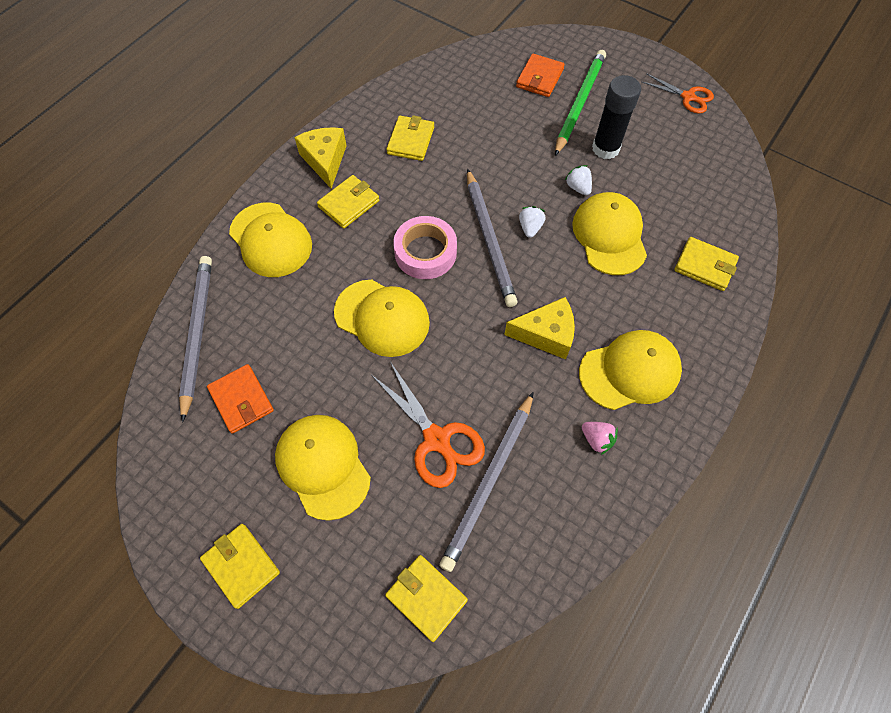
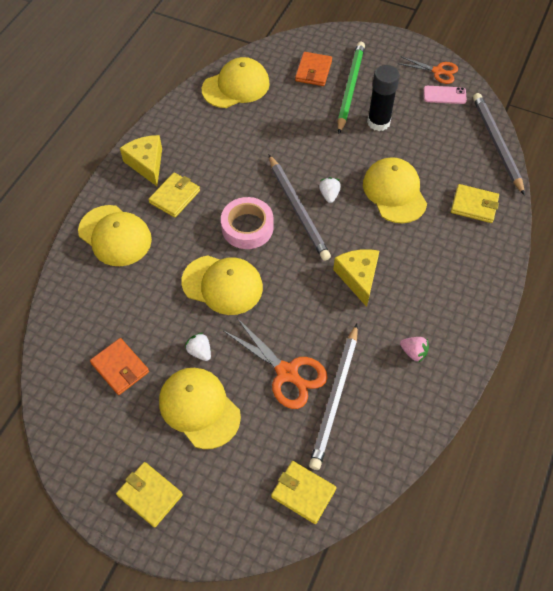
camera: 10 degrees left, 5 degrees down
(197, 334) = (70, 321): grey pencil -> grey pencil (496, 144)
(410, 140) = (216, 137): yellow wallet -> none
(546, 334) = (358, 277): yellow cheese -> yellow cheese turned 90 degrees counterclockwise
(578, 187) = (362, 157): white strawberry -> white strawberry (200, 351)
(630, 371) = (430, 296): yellow cap -> yellow cap (236, 86)
(691, 126) = (444, 95): none -> pink phone

